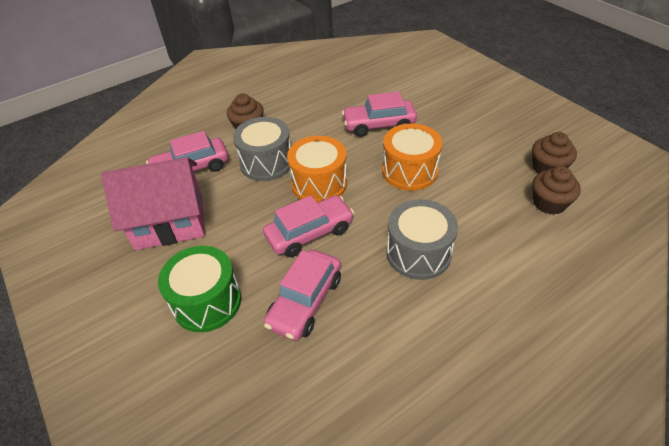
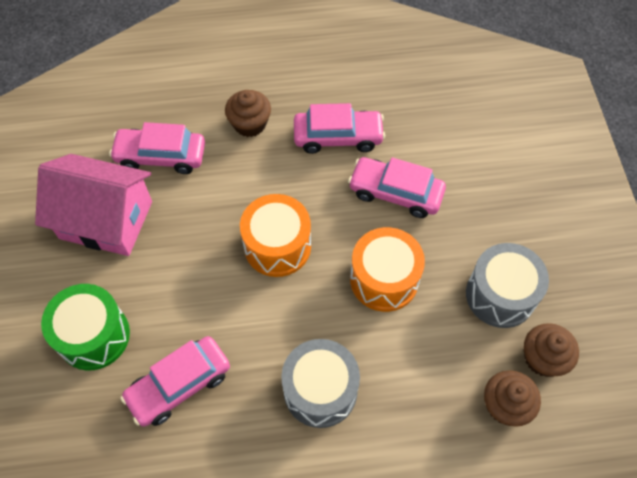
camera: 25 degrees right, 15 degrees up
(266, 163) = (240, 187): grey drum -> grey drum (500, 295)
(310, 233) = (230, 306): pink car -> pink car (338, 137)

